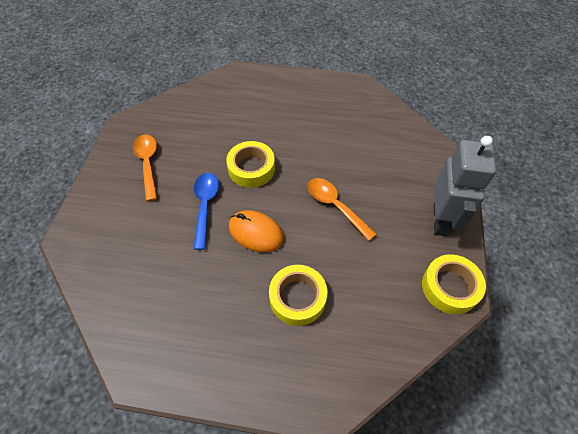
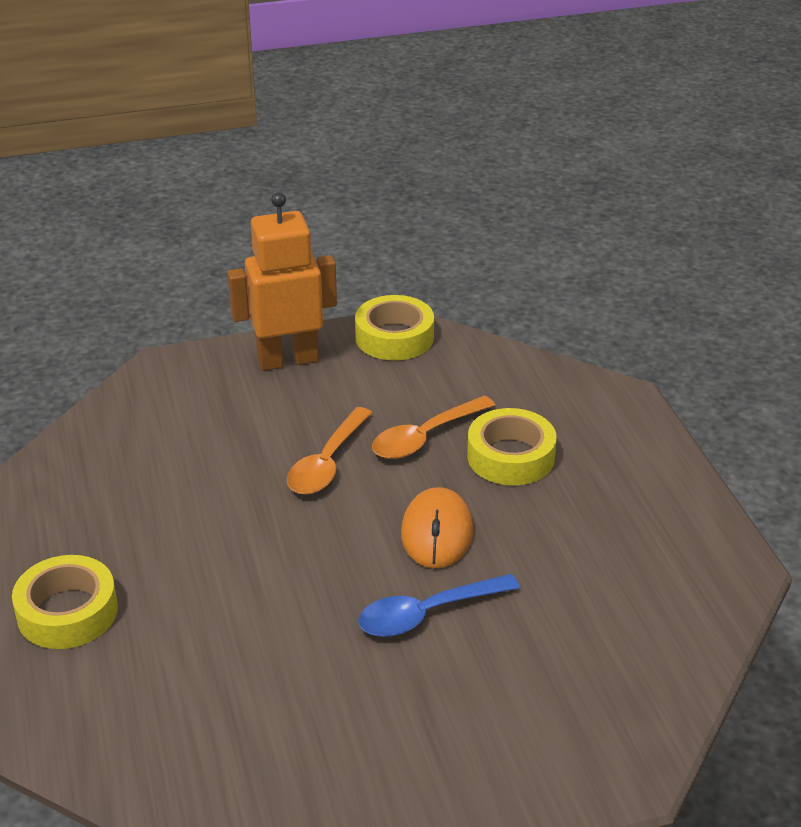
camera: 115 degrees left, 20 degrees down
(148, 164) = (384, 747): orange spoon -> orange spoon (425, 437)
(251, 168) = (306, 586): yellow tape -> yellow tape (67, 612)
(441, 220) = (287, 360): grey robot -> orange robot

